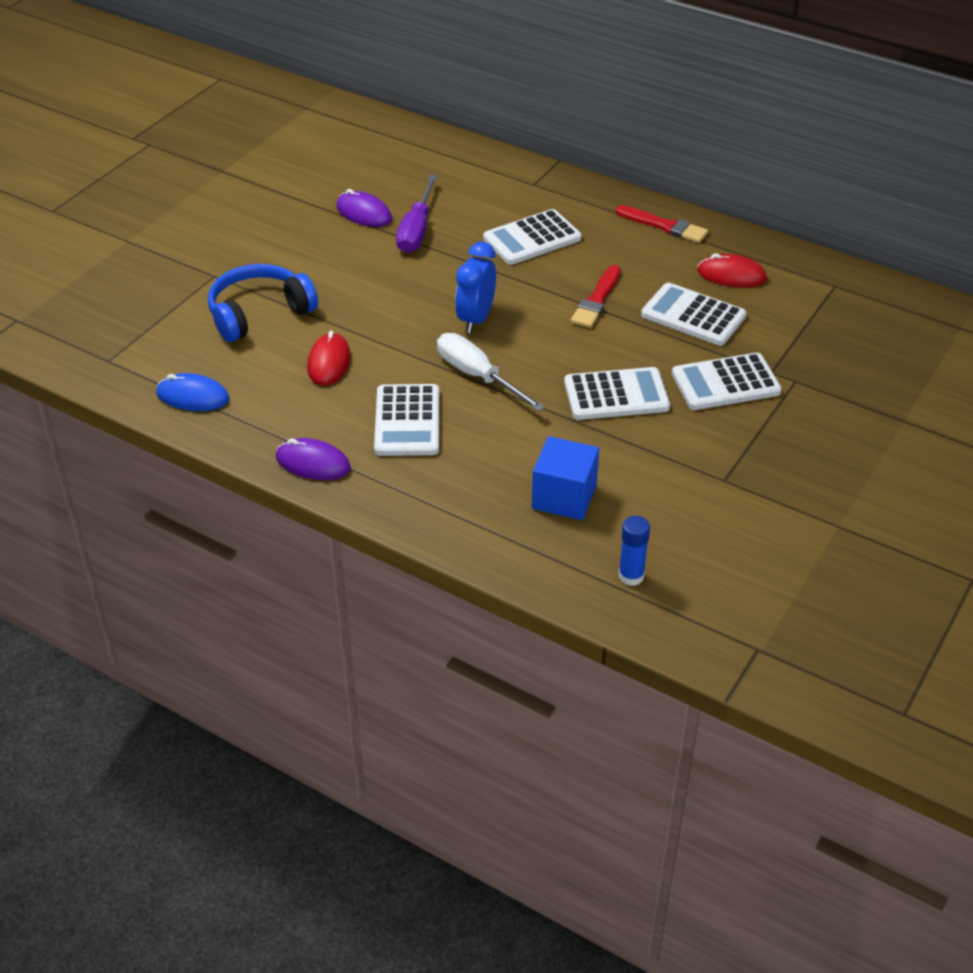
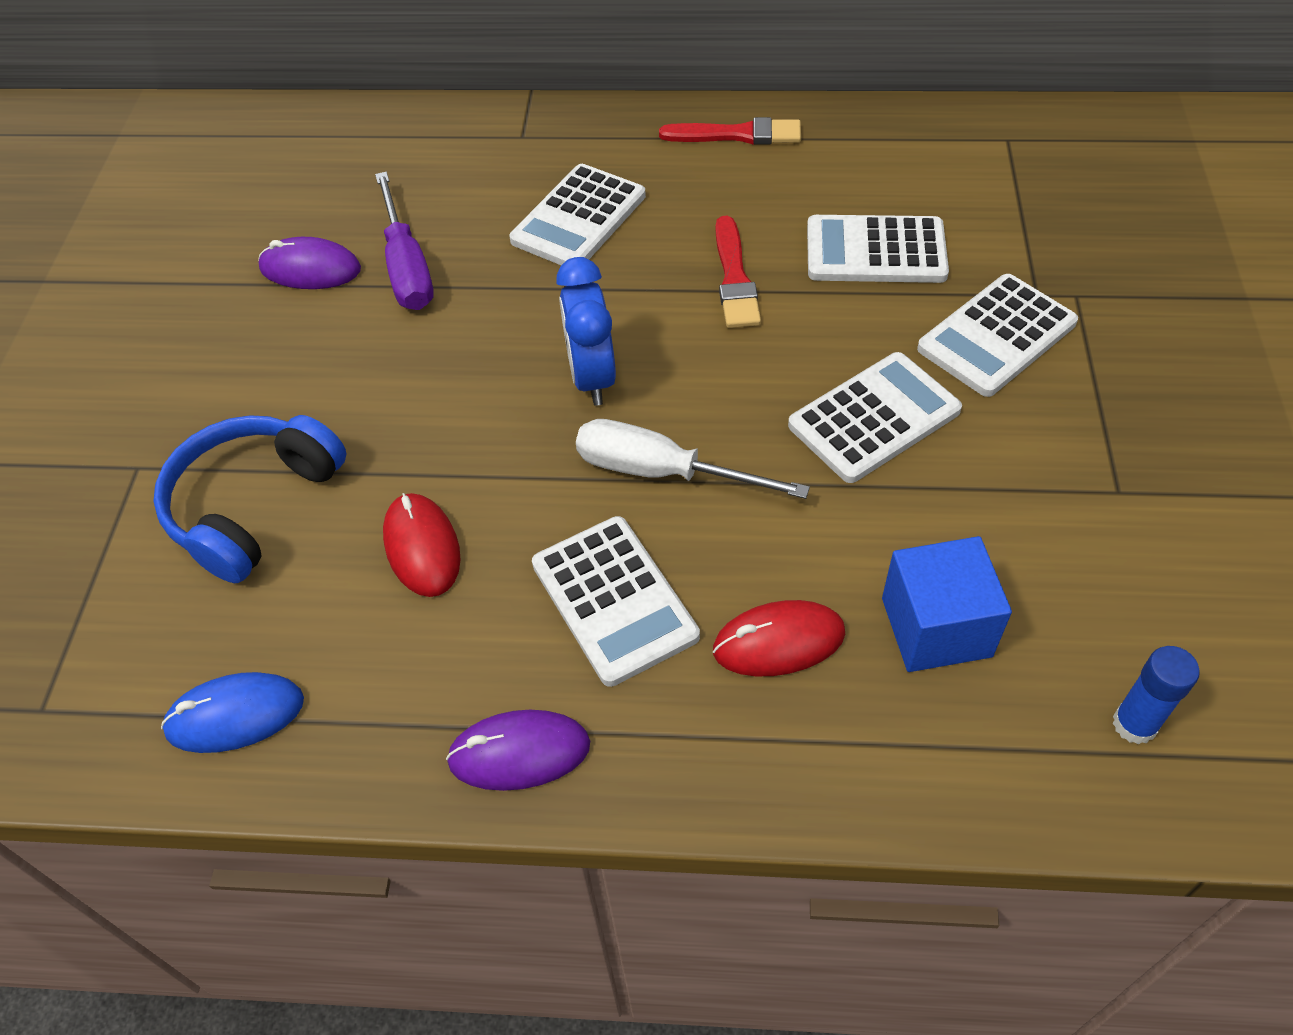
camera: 25 degrees left, 10 degrees up
(731, 275) = (875, 173): red mouse -> red mouse (778, 642)

